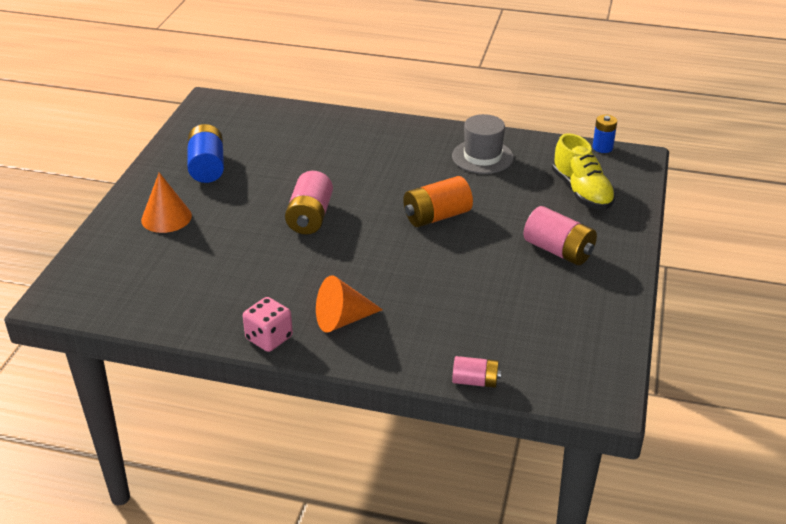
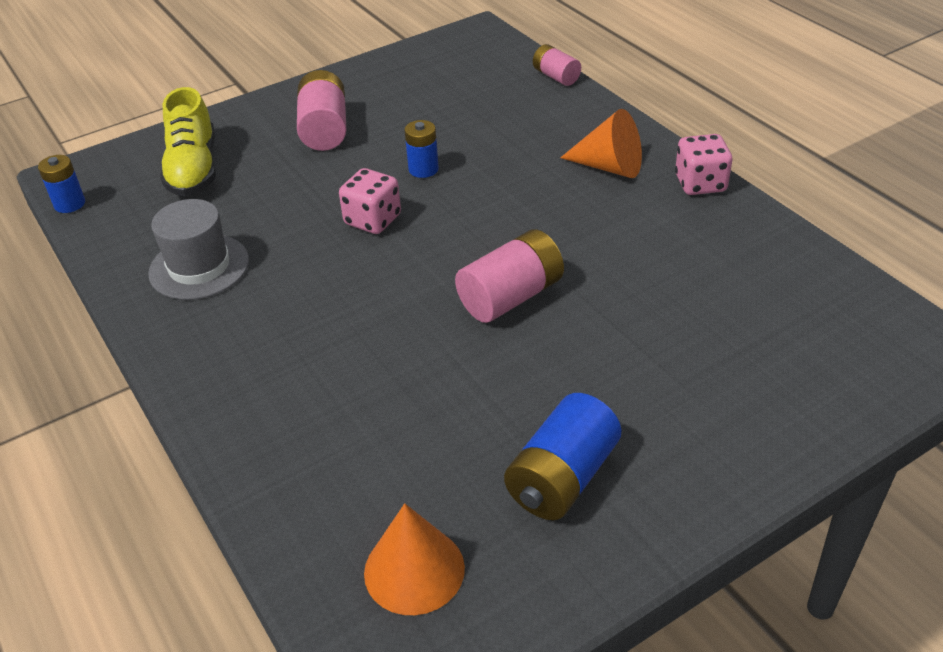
camera: 135 degrees left, 5 degrees up
(166, 217) = (703, 405): orange cone -> orange cone (414, 570)
(437, 216) = (373, 220): orange battery -> pink dice
(455, 257) = (423, 169): none -> blue battery
(581, 192) = (193, 169): yellow shoe -> yellow shoe turned 150 degrees clockwise

